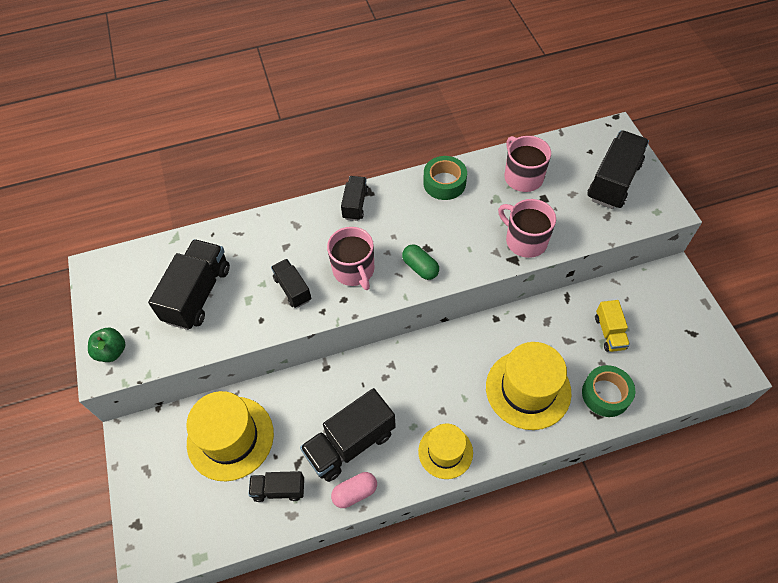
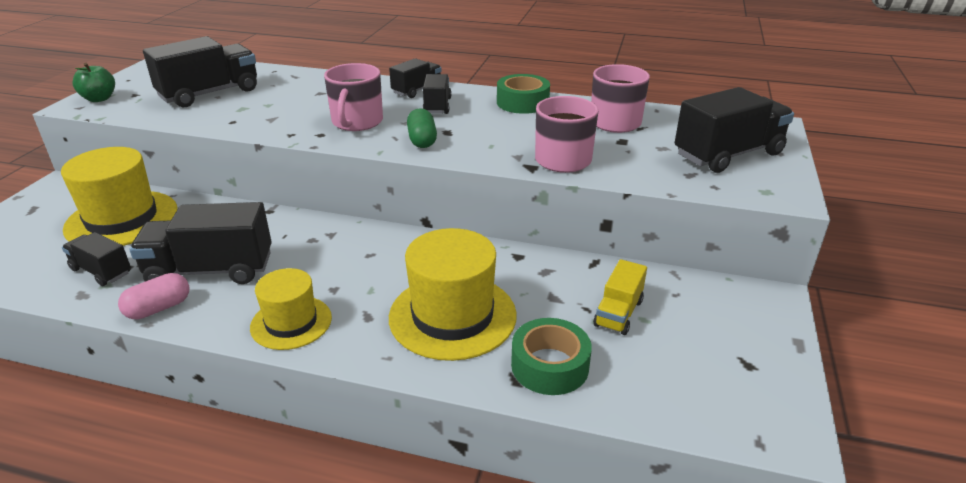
camera: 30 degrees right, 25 degrees down
(292, 289) = (287, 115): black truck -> black truck (437, 106)
(355, 493) = (159, 308): pink capsule -> pink capsule turned 45 degrees counterclockwise

